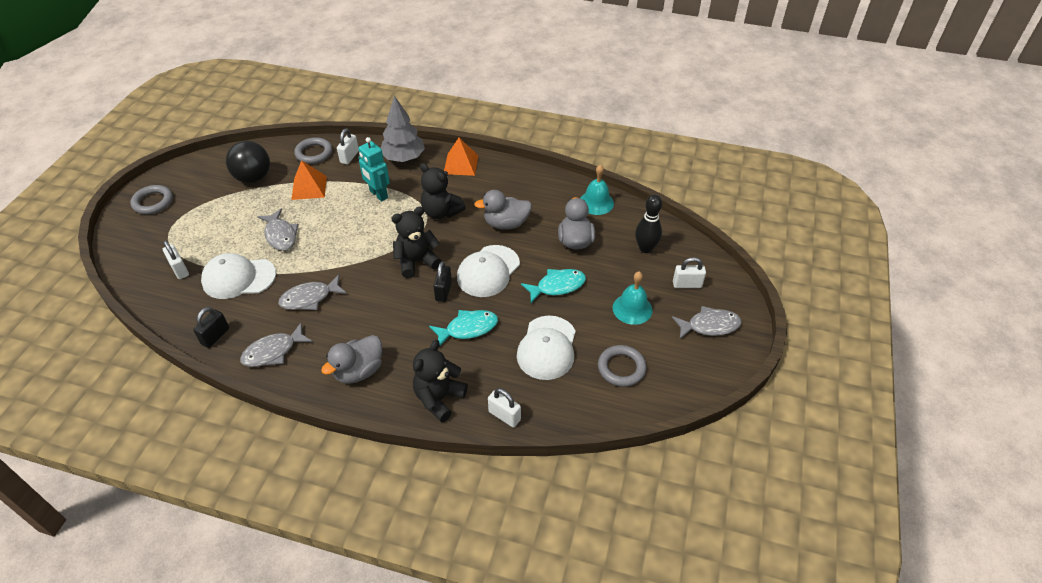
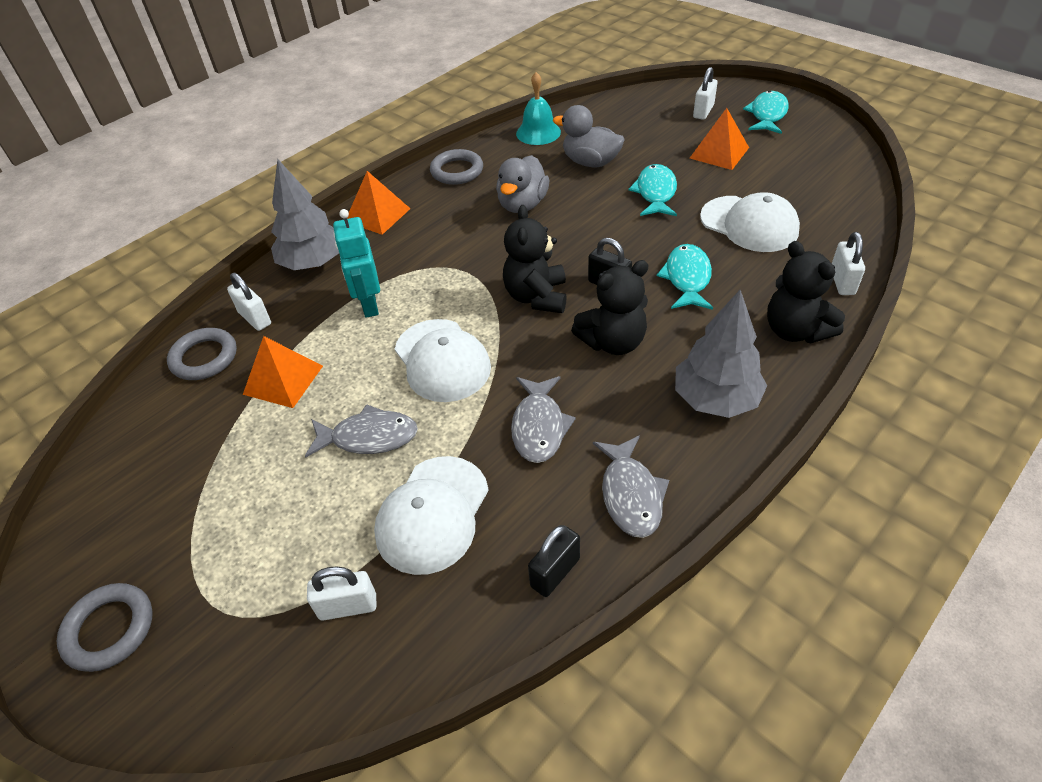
camera: 60 degrees left, 0 degrees up
(215, 336) = (555, 572): black padlock -> black padlock turned 75 degrees clockwise
(253, 178) = (190, 449): black ball -> none
(359, 371) = (715, 399): grey duck -> grey tree
(378, 194) = (369, 305): turquoise robot -> turquoise robot turned 90 degrees clockwise
(441, 212) = (457, 253): black teddy bear -> black teddy bear (613, 342)
(488, 271) = (596, 238): white cap -> white cap (442, 360)
(504, 416) = (842, 282): white padlock -> white padlock turned 60 degrees counterclockwise
(621, 368) = (801, 182): grey ring -> grey ring (457, 171)
(632, 309) = (719, 152): turquoise bell -> orange pyramid
(645, 248) = (634, 121): black bowling pin -> none
(709, 326) = (767, 115): grey fish -> turquoise fish

